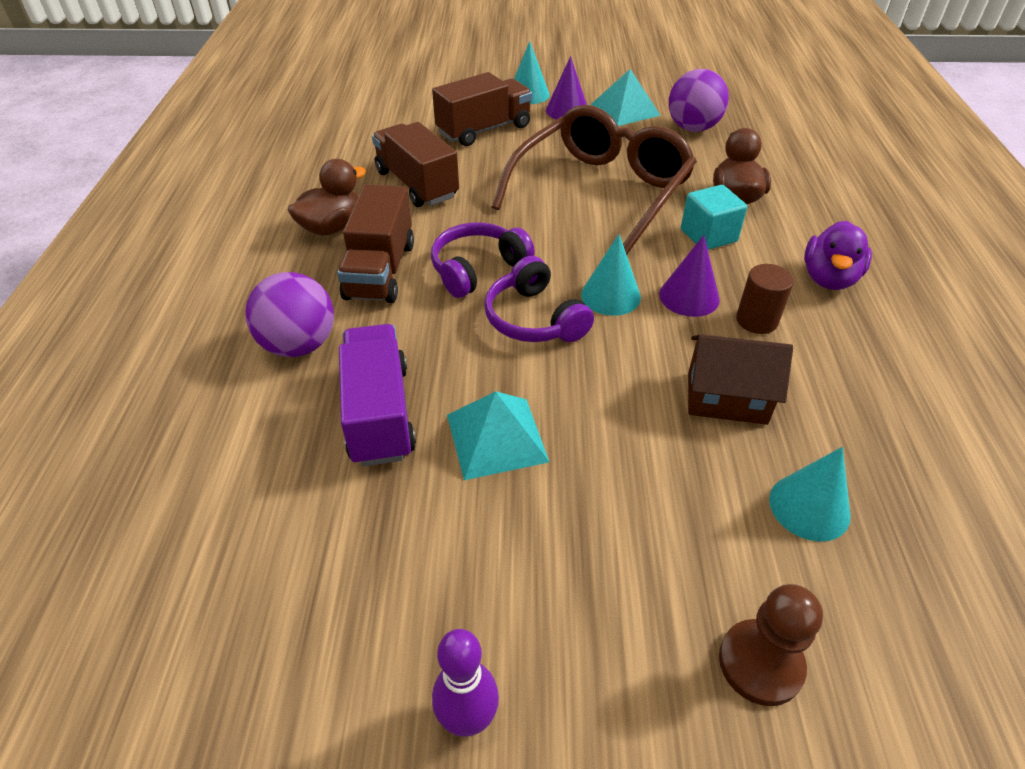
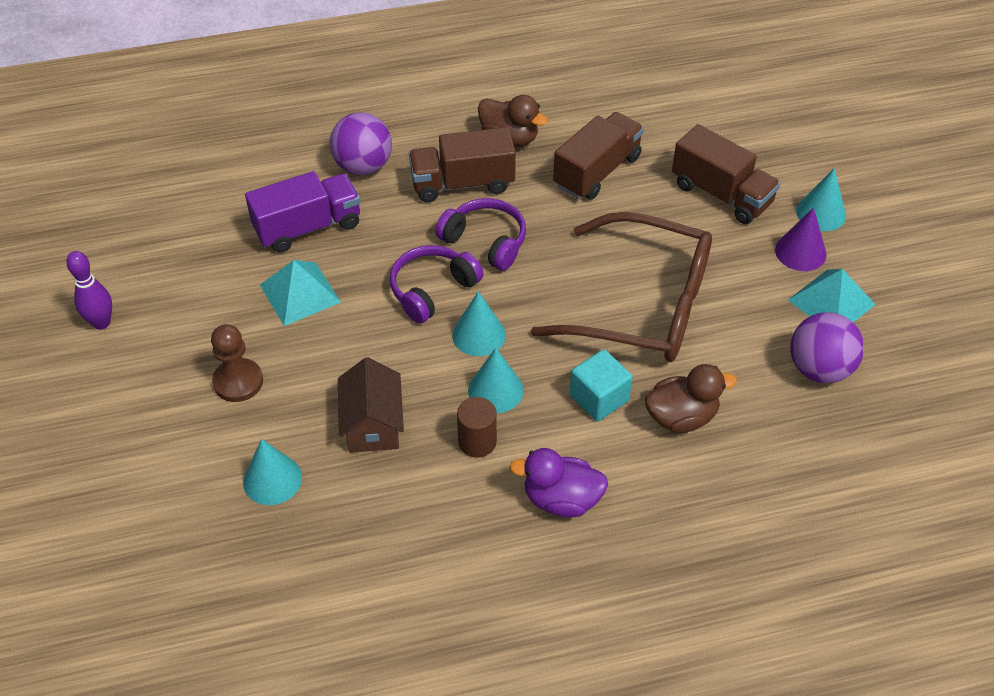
camera: 75 degrees right, 5 degrees up
(689, 296) = (495, 390): purple cone -> turquoise cone
(760, 663) = (147, 452): brown pawn -> brown pawn (238, 382)

